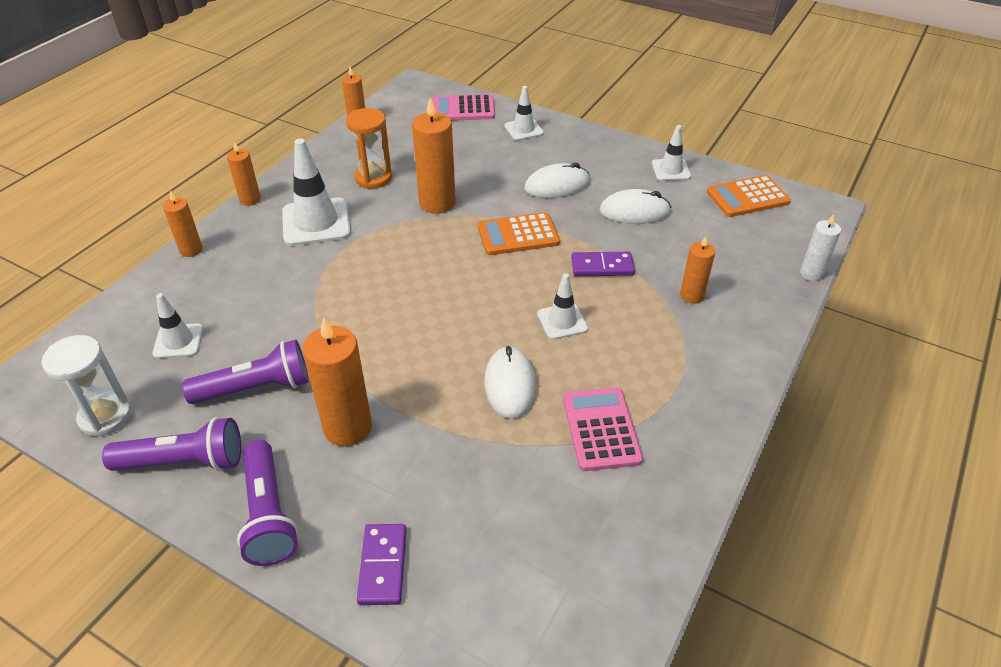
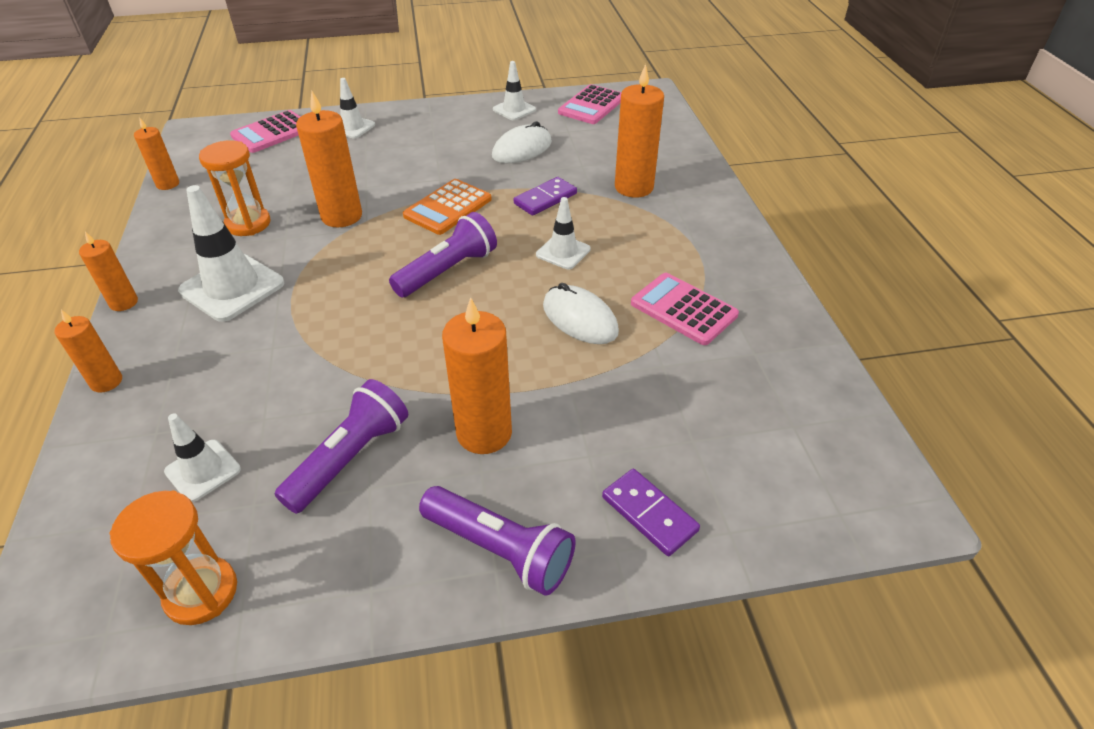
camera: 40 degrees left, 0 degrees up
(105, 416) = (201, 592): white hourglass -> orange hourglass
(184, 462) = (354, 569): purple flashlight -> purple flashlight (448, 271)
(557, 185) = (435, 157): white mouse -> none
(691, 295) = (634, 187): orange candle -> orange candle, size x1.73
(747, 197) = (591, 105): orange calculator -> pink calculator
(811, 273) = (692, 136): white candle -> none

